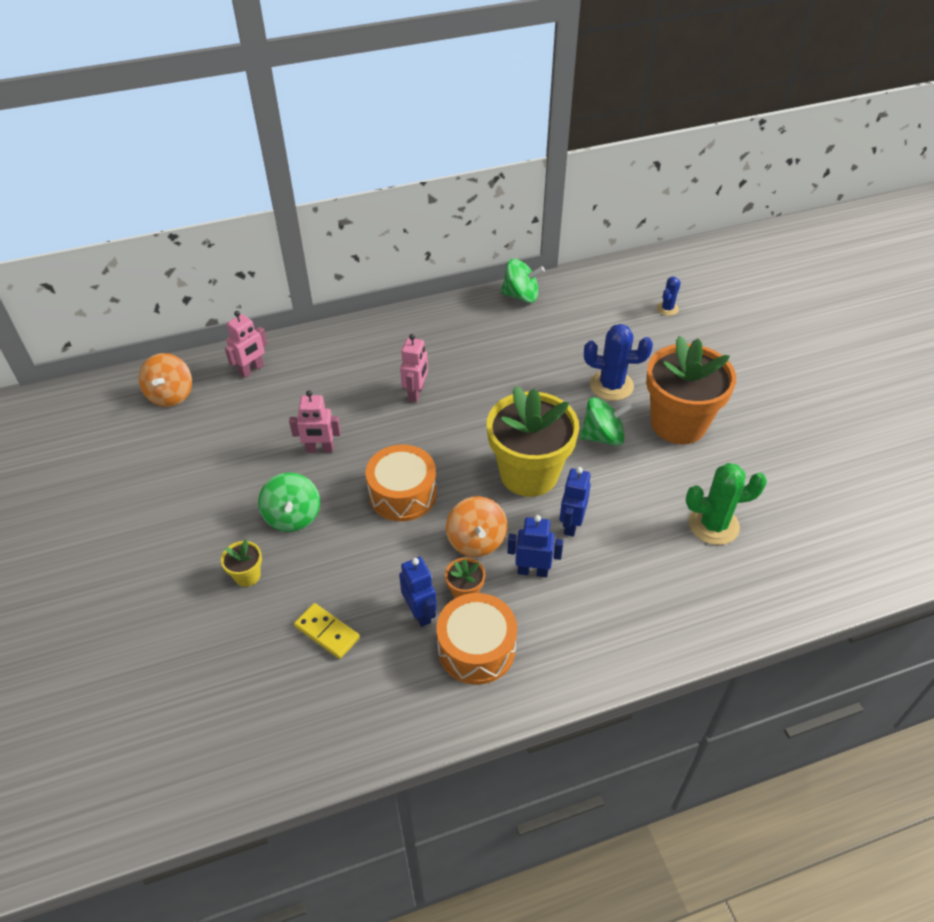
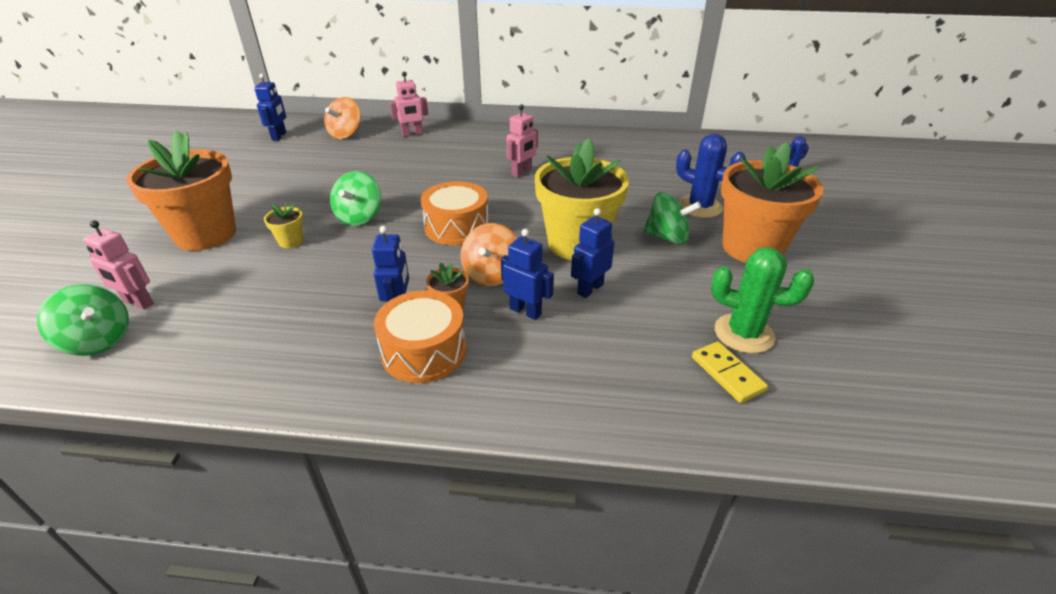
camera: 25 degrees right, 10 degrees down
(89, 425) = (279, 136): none -> blue robot
(144, 602) = (206, 234): none -> orange flower pot
(320, 449) = (418, 185): pink robot -> pink robot (138, 303)
(327, 632) = (311, 296): yellow domino -> yellow domino (727, 374)
(521, 296) = (656, 139): green spinning top -> green spinning top (98, 340)

